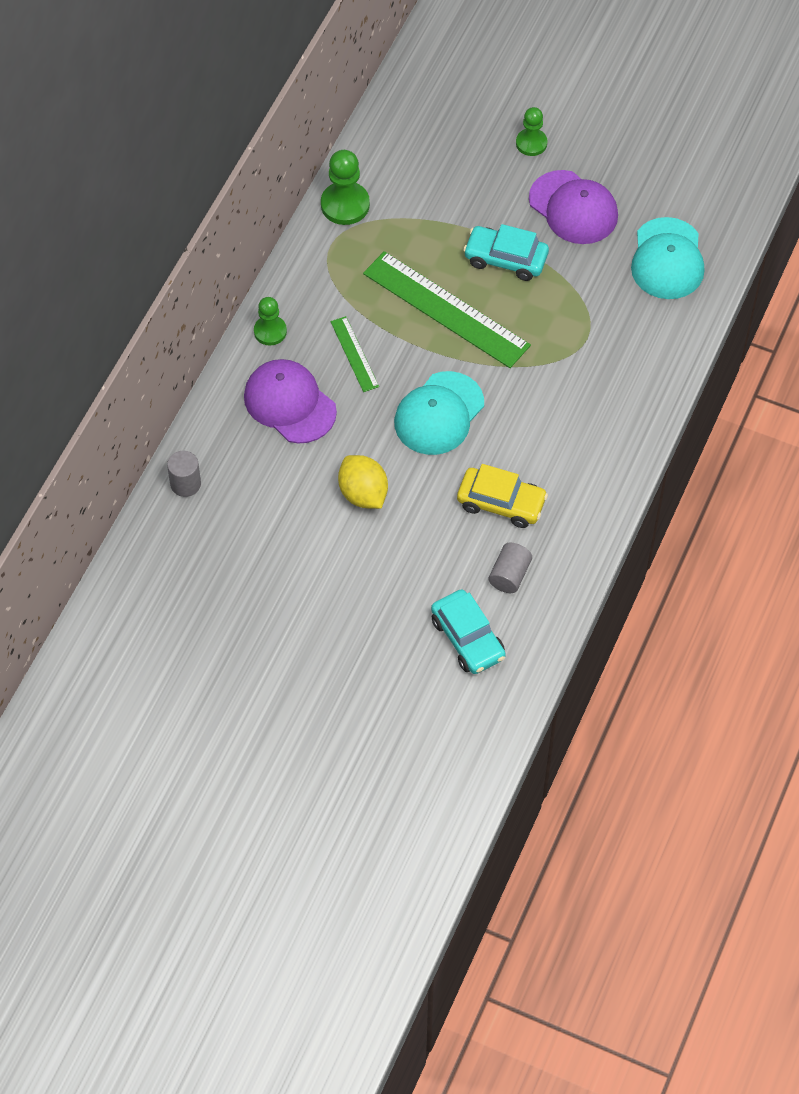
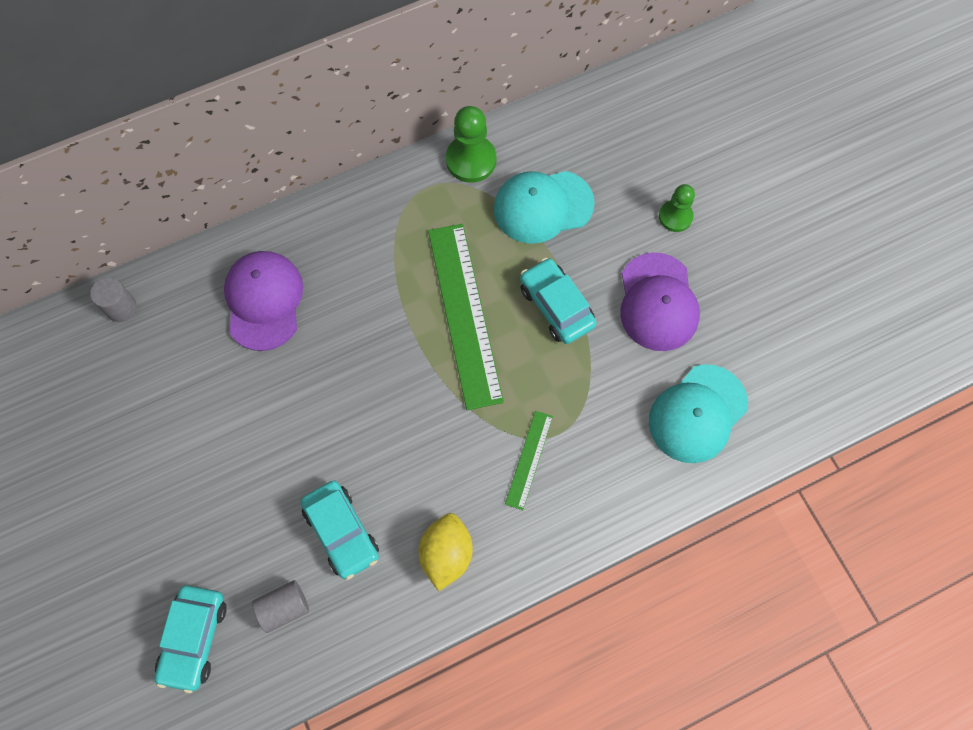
camera: 40 degrees right, 10 degrees up
(270, 331) = (309, 226): green pawn -> none
(354, 354) = (354, 297): green ruler -> green ruler (529, 459)
(363, 494) = (242, 429): yellow lemon -> yellow lemon (446, 554)
(439, 414) = (370, 405): turquoise cap -> turquoise cap (543, 206)
(501, 503) = (342, 532): yellow car -> turquoise car

